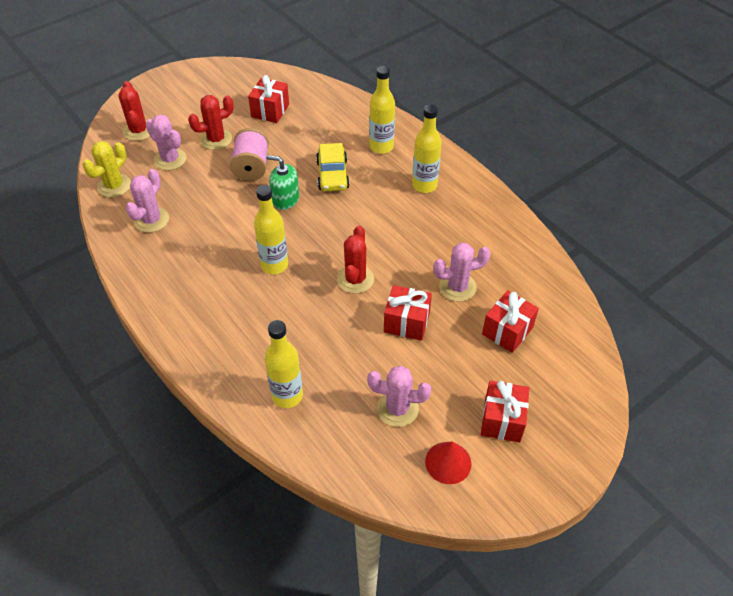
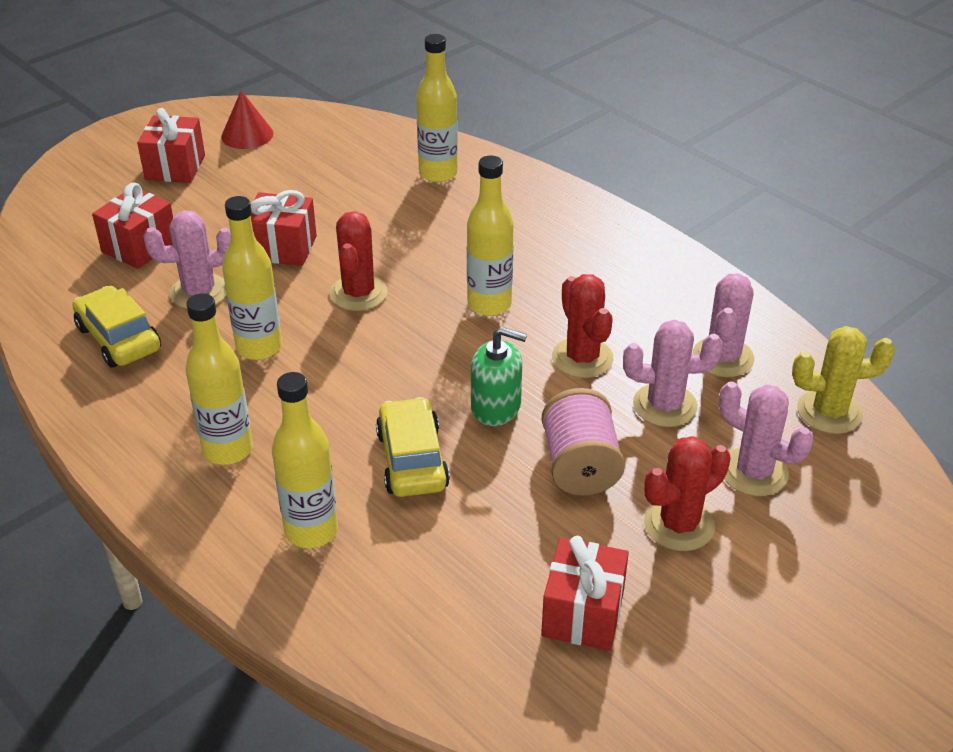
camera: 175 degrees right, 10 degrees down
(114, 186) = (829, 412): yellow cactus -> yellow cactus turned 60 degrees clockwise
(138, 131) = (862, 535): red cactus -> red cactus (582, 358)
(397, 408) = (301, 170): pink cactus -> pink cactus (665, 405)
(415, 244) = (259, 347): none -> yellow bottle
(499, 255) = (119, 338): none -> yellow car

